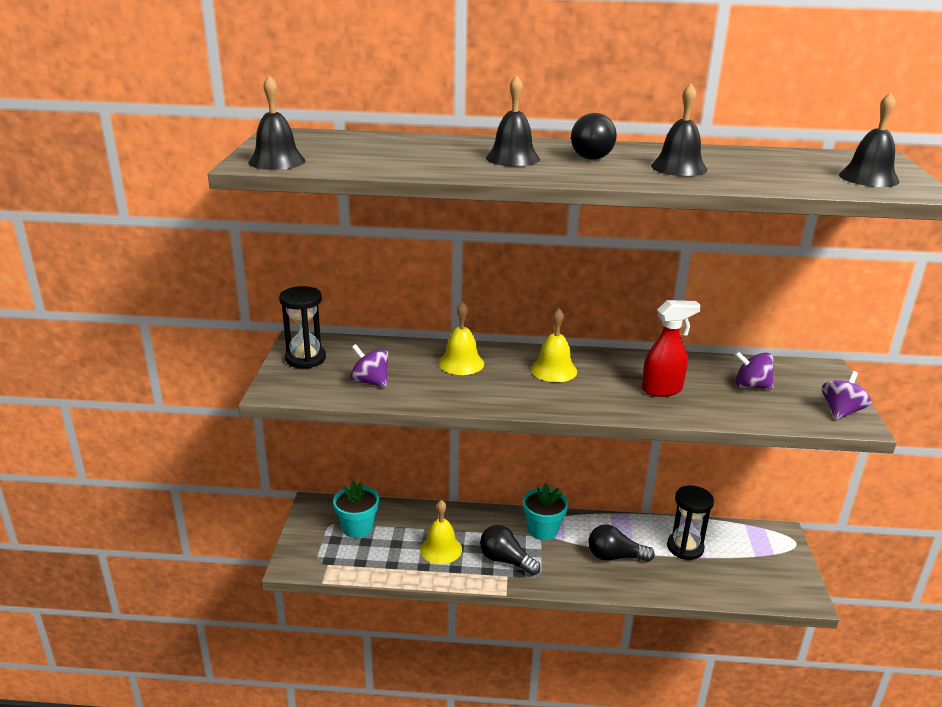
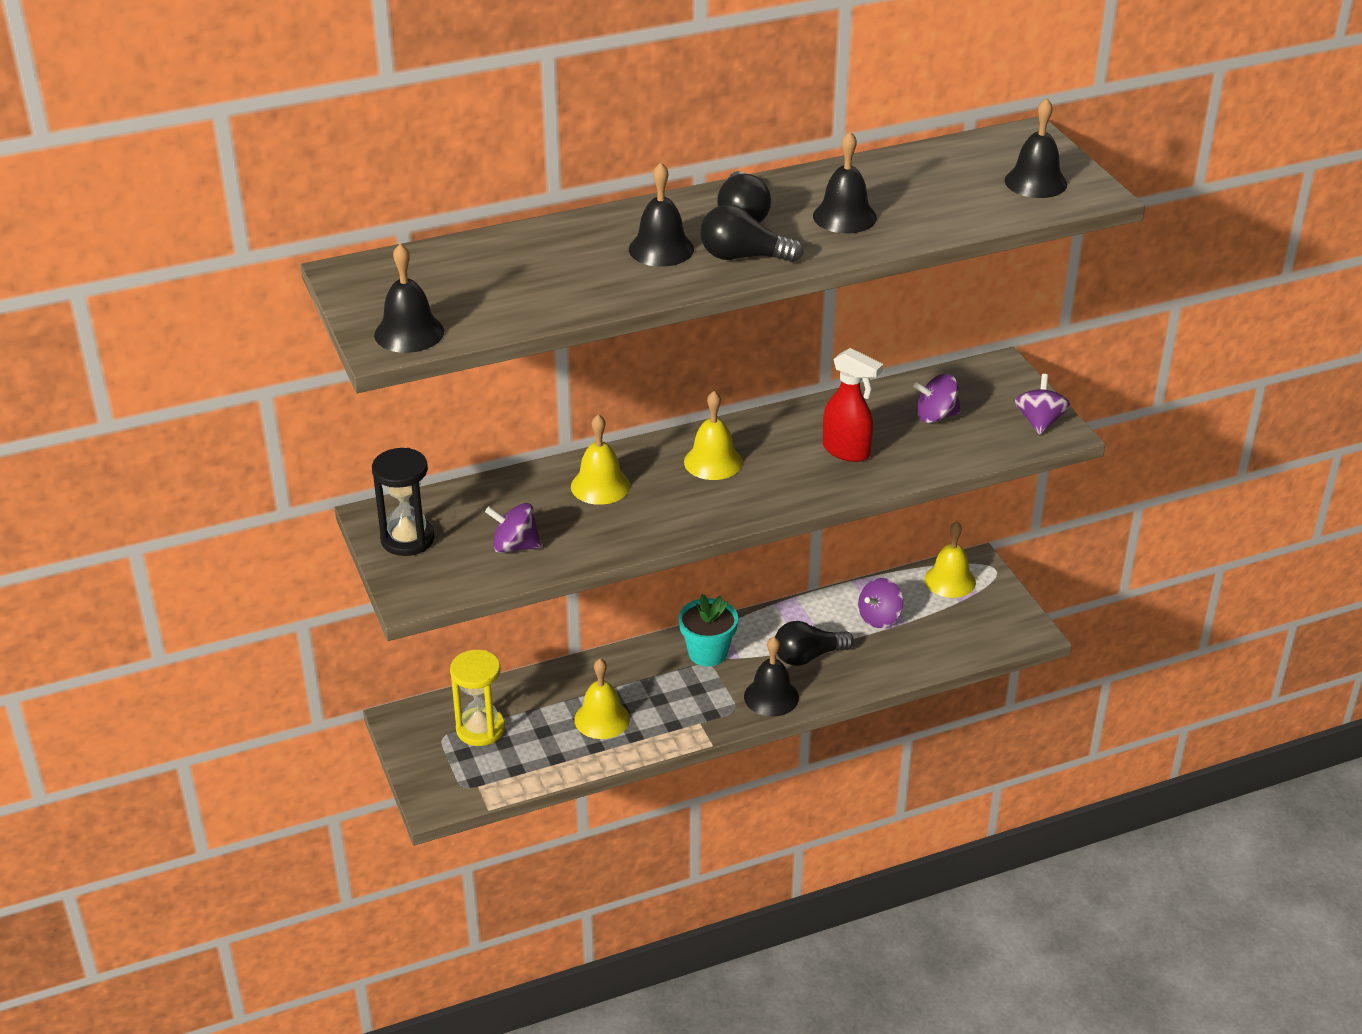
camera: 25 degrees left, 10 degrees up
(357, 528) = (480, 729): turquoise flower pot -> yellow hourglass
(506, 560) = (687, 705): black light bulb -> black light bulb (743, 257)
(570, 576) = (771, 697): none -> black bell
(662, 390) = (847, 451): red spray bottle -> red spray bottle turned 75 degrees clockwise
(685, 547) = (879, 618): black hourglass -> purple spinning top
(754, 539) = (950, 580): none -> yellow bell

